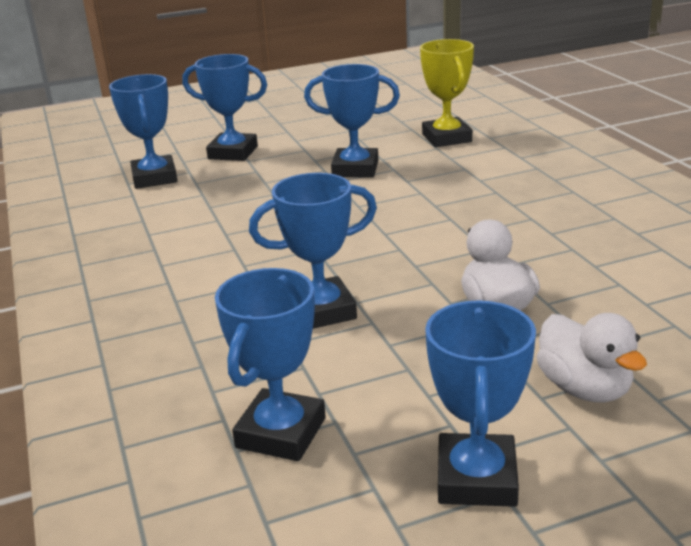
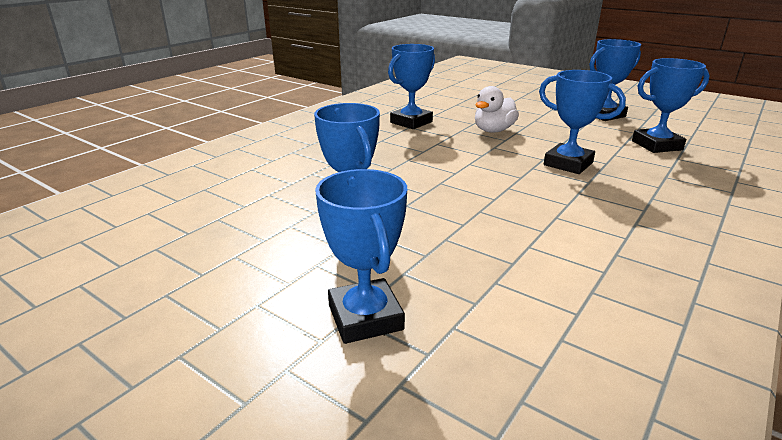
camera: 125 degrees left, 0 degrees up
(154, 178) = (502, 348): blue trophy -> blue trophy (411, 122)
(446, 138) = (240, 195): yellow trophy -> none
(584, 388) = (526, 110): white duck -> none

